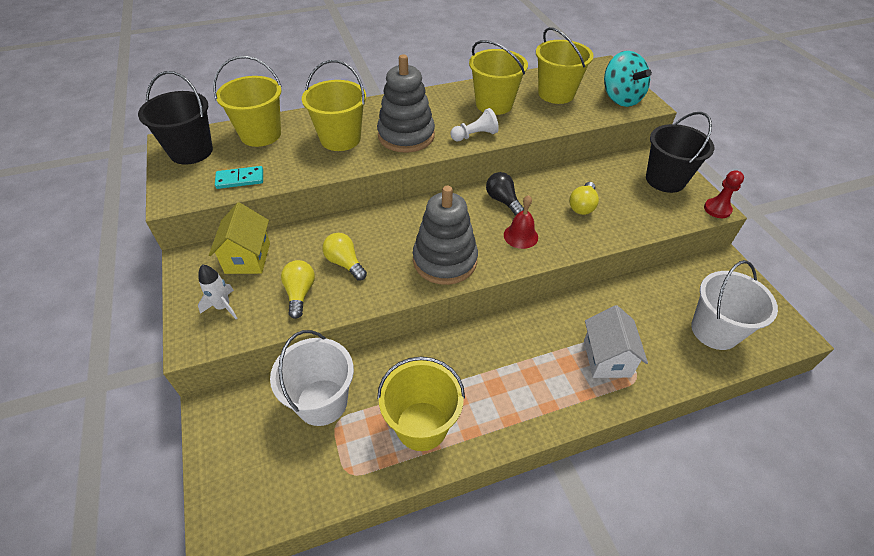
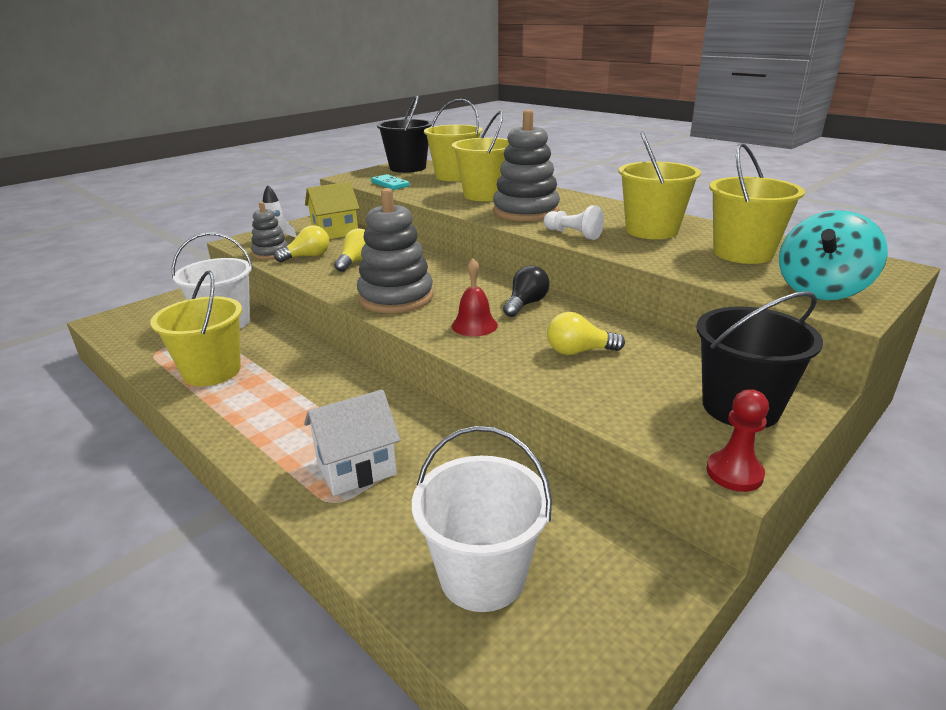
camera: 65 degrees right, 20 degrees down
(262, 320) = (271, 253): none -> grey stacking toy

